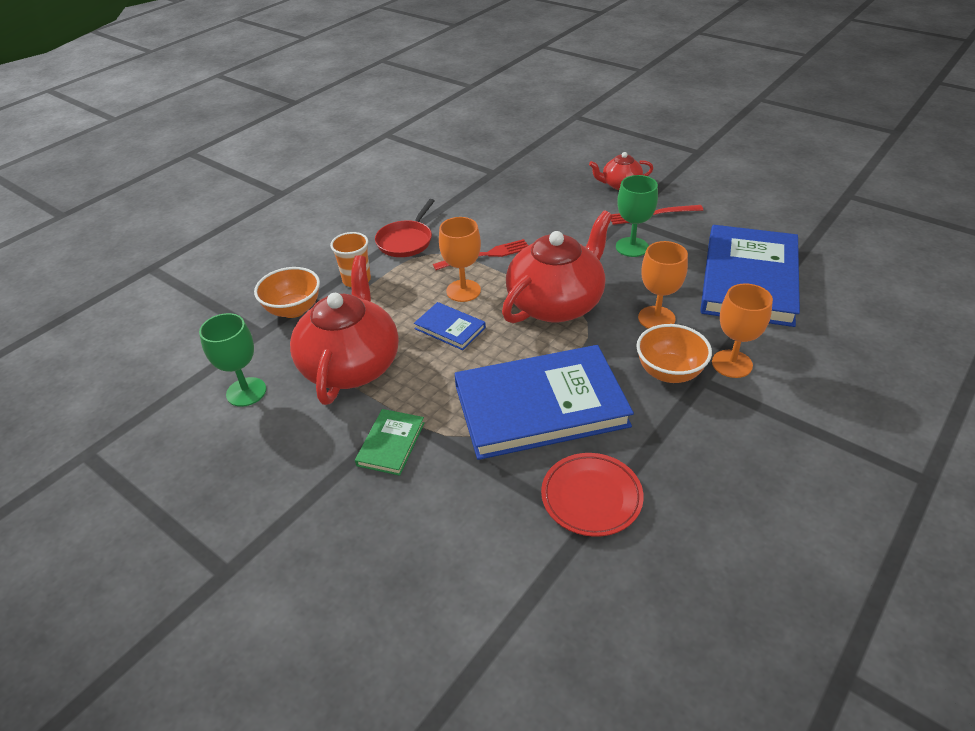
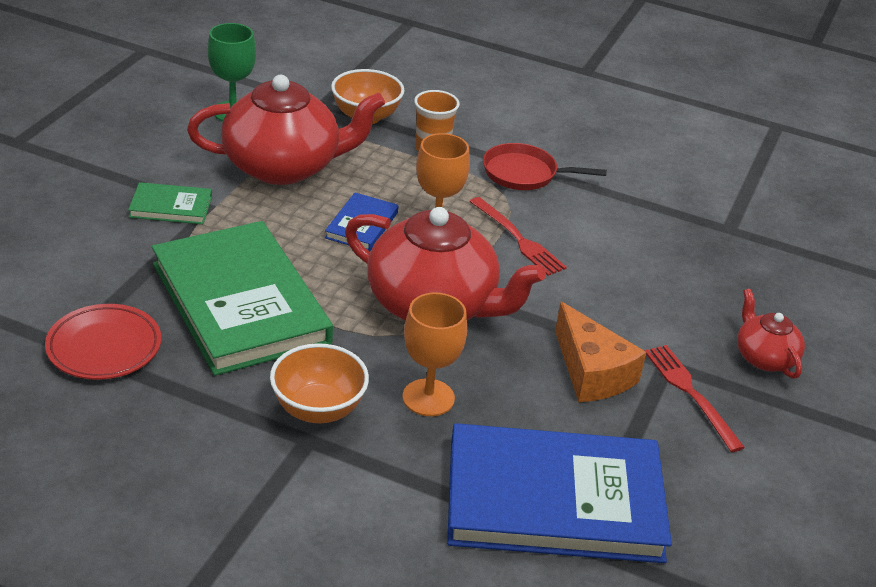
camera: 70 degrees right, 5 degrees down
(540, 406) = (240, 303): blue book -> green book
(632, 247) = (591, 372): green goblet -> orange cheese
(732, 364) = (347, 470): orange goblet -> none

